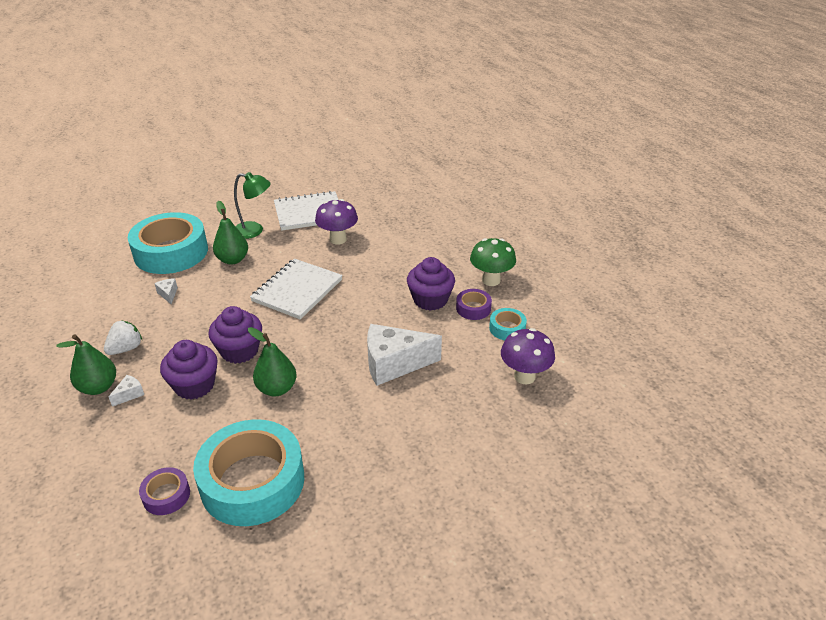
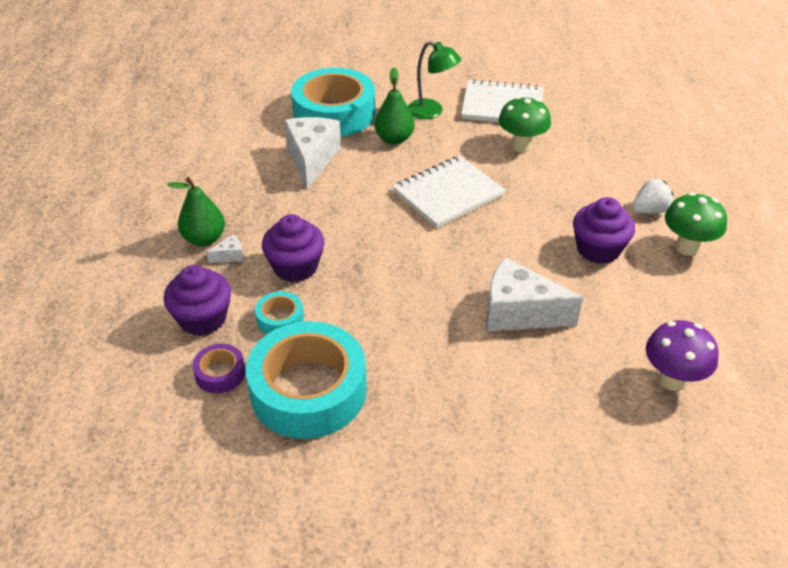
camera: 25 degrees right, 5 degrees up
(126, 349) = (246, 206): white strawberry -> white strawberry (649, 210)
(168, 294) = (312, 159): white cheese -> white cheese, size x2.42
(239, 351) = (357, 244): purple cupcake -> purple cupcake (203, 319)
(277, 389) = (377, 298): green pear -> none
(338, 239) = (521, 146): purple mushroom -> green mushroom
(473, 308) = (647, 276): purple tape -> none
(507, 328) = (678, 313): turquoise tape -> turquoise tape (280, 319)

